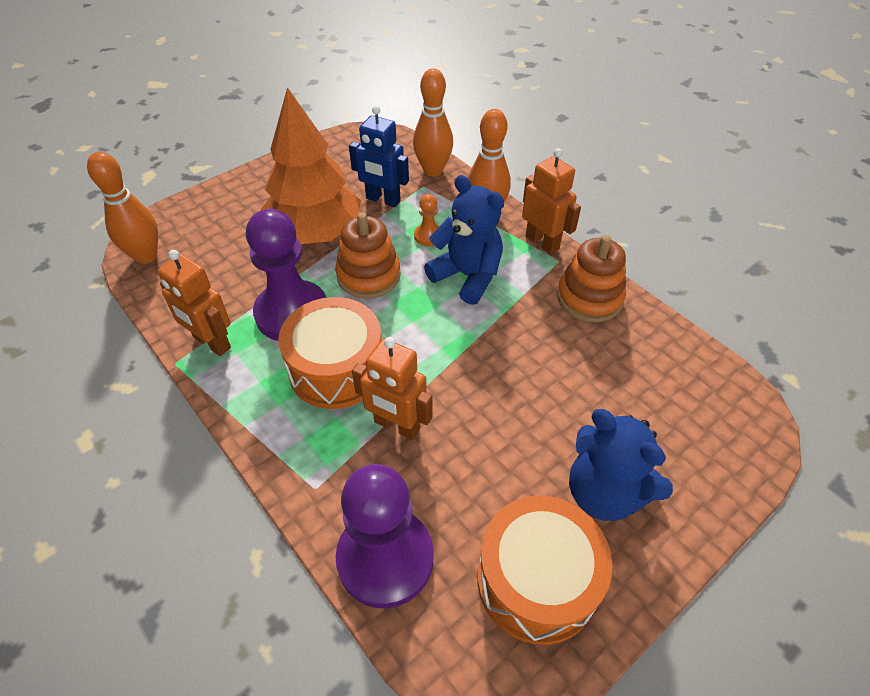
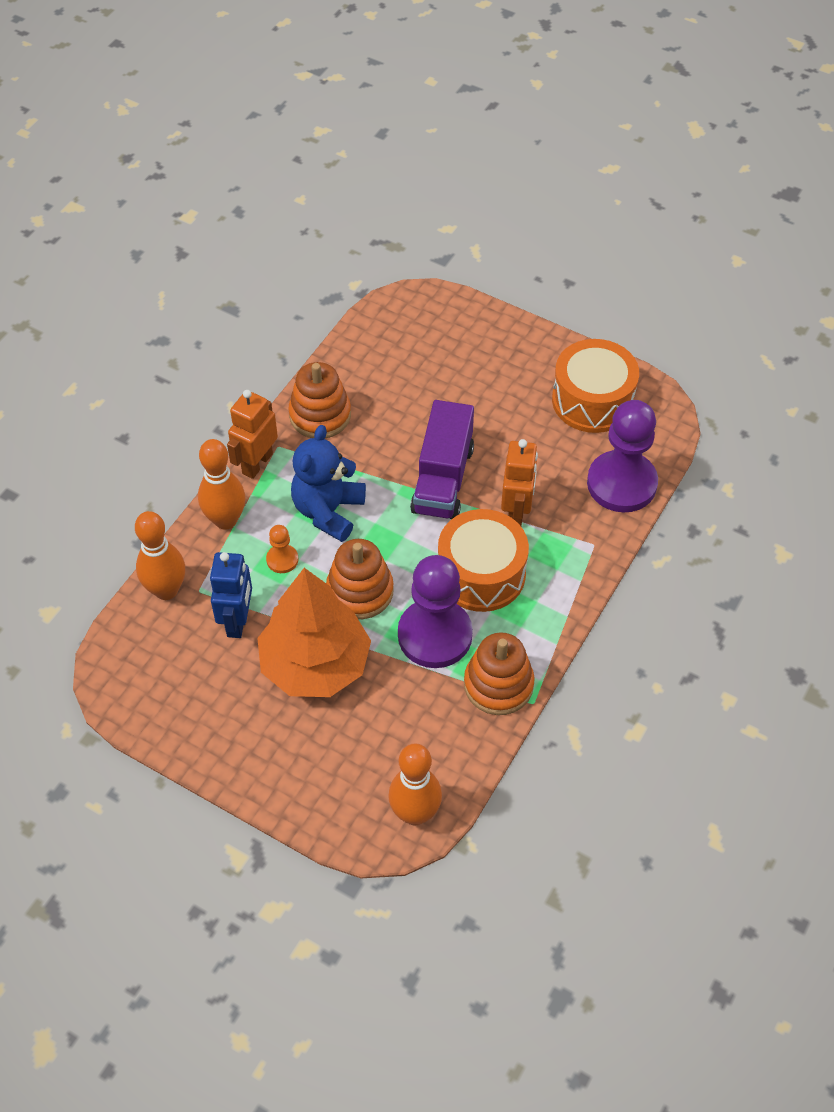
camera: 110 degrees left, 5 degrees up
(211, 343) = (498, 684): orange robot -> orange stacking toy
(469, 373) = (442, 479): none -> purple truck
(605, 492) = (511, 376): blue teddy bear -> none

